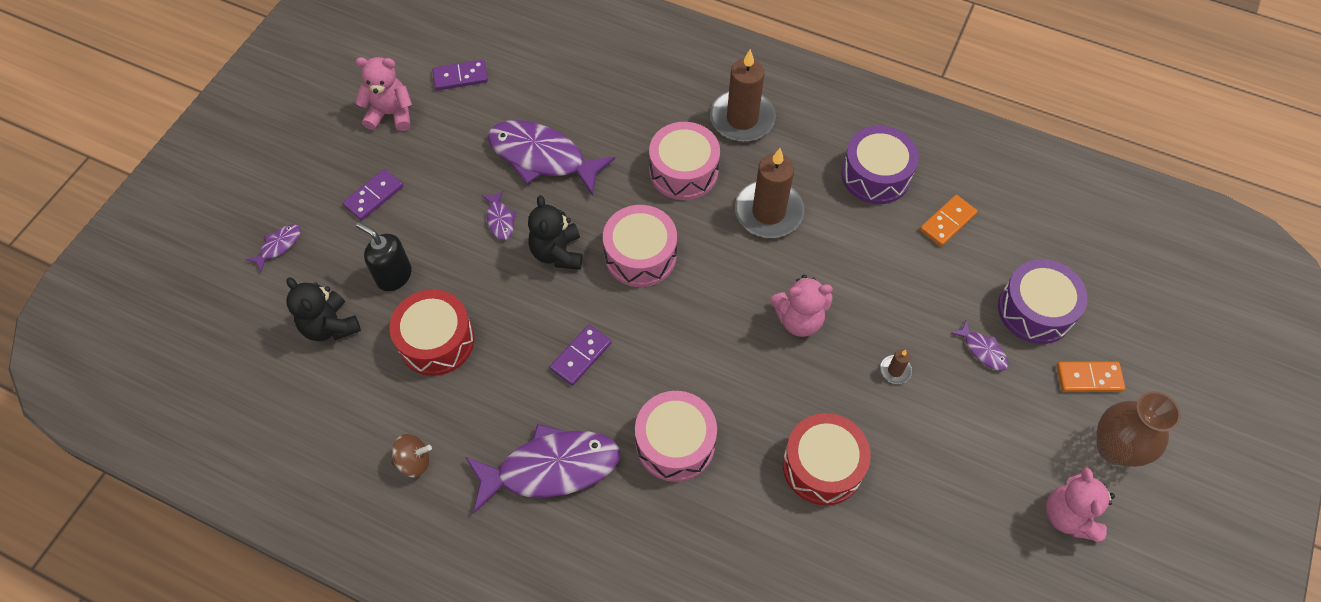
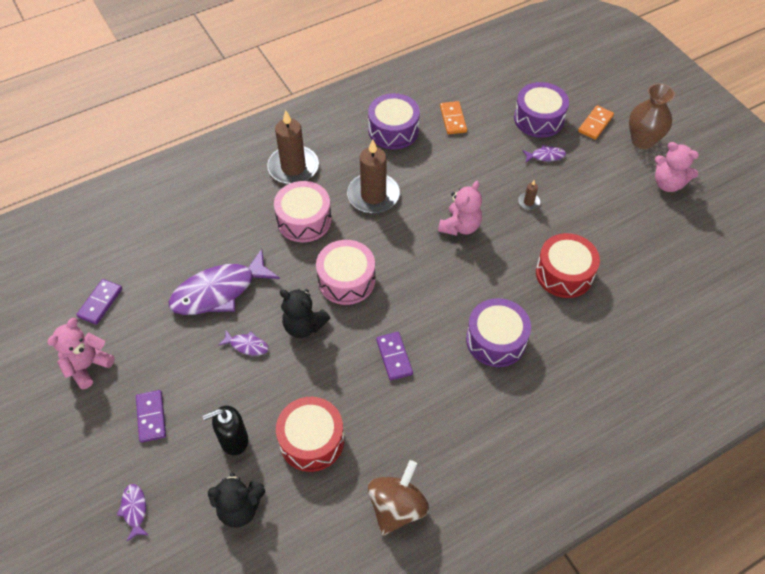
camera: 55 degrees left, 5 degrees down
(414, 461) = (397, 507): brown spinning top -> brown spinning top, size x1.71
(551, 468) = (463, 421): purple fish -> none
(675, 443) = (496, 340): pink drum -> purple drum

